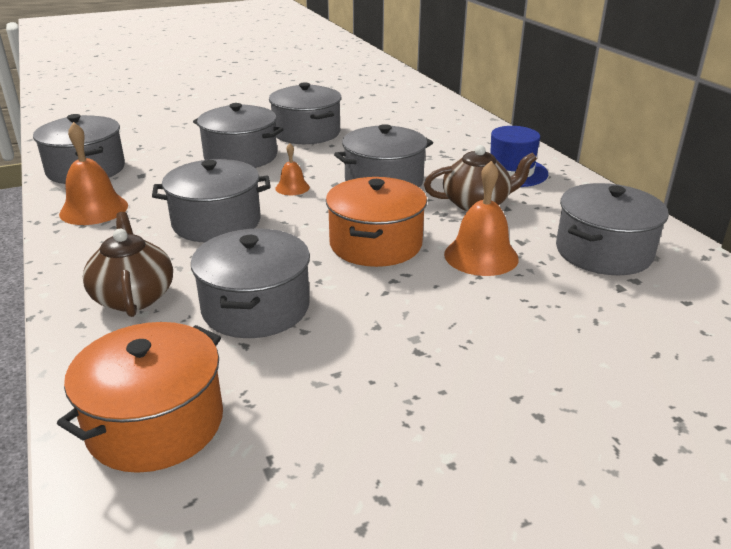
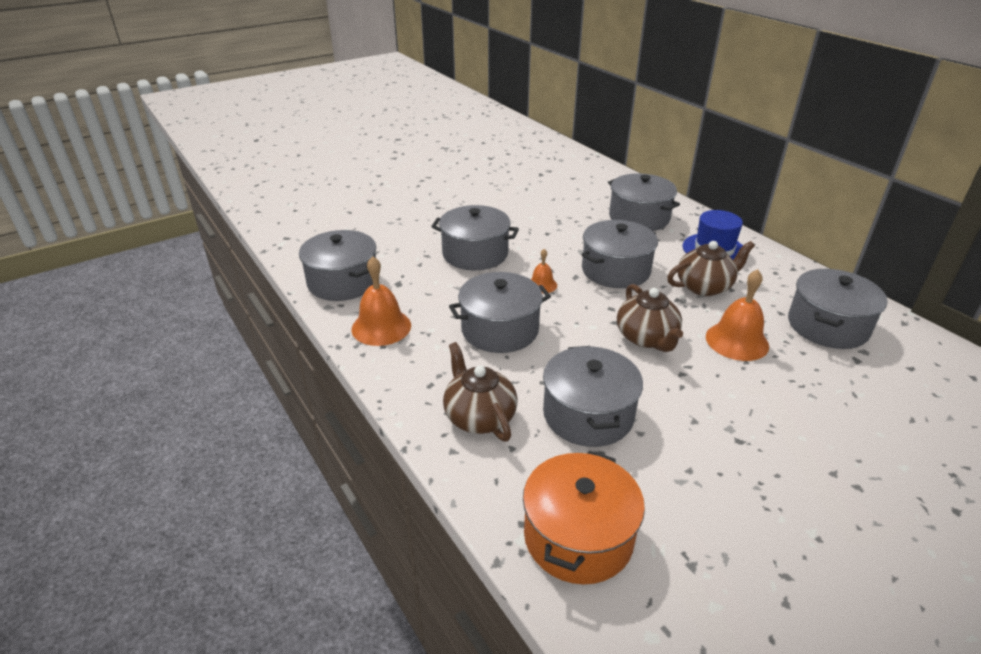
camera: 10 degrees left, 5 degrees up
(307, 133) = (517, 221): grey pot -> grey pot (639, 218)
(376, 244) = (647, 338): orange pot -> brown teapot

